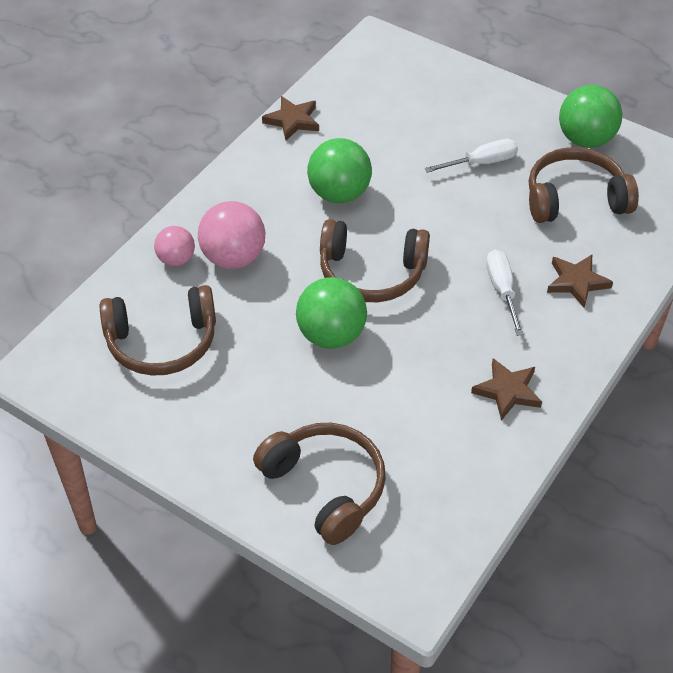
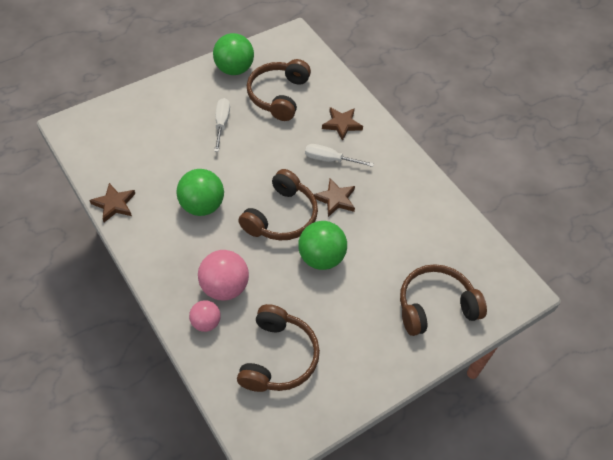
camera: 70 degrees left, 5 degrees up
(507, 391) = (404, 190): brown star -> brown star (335, 199)

